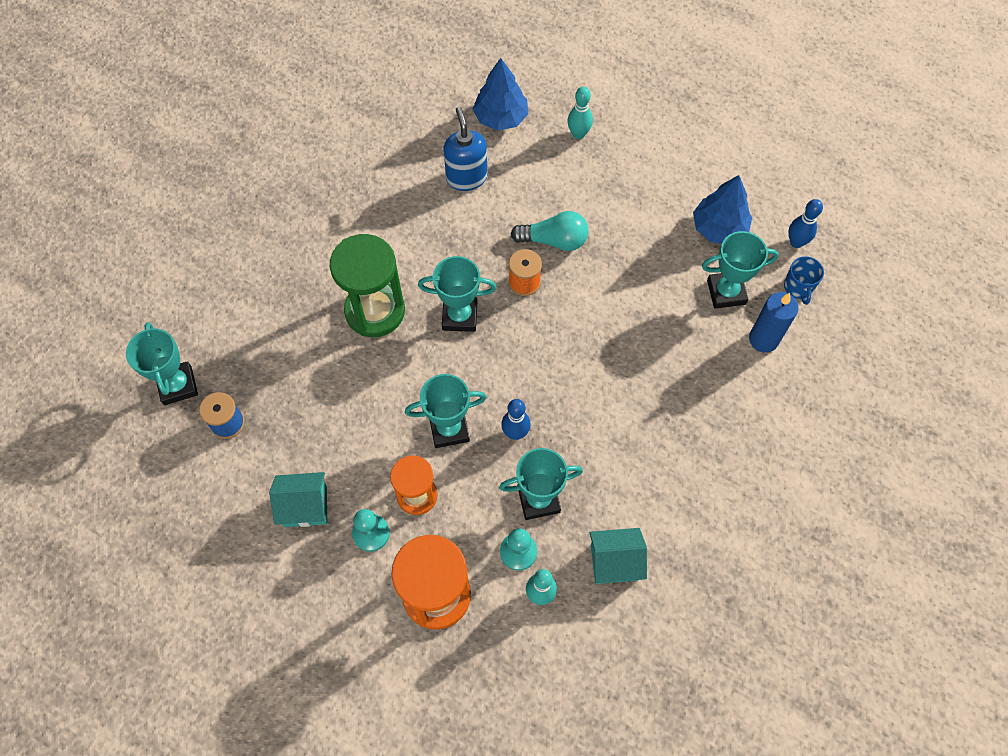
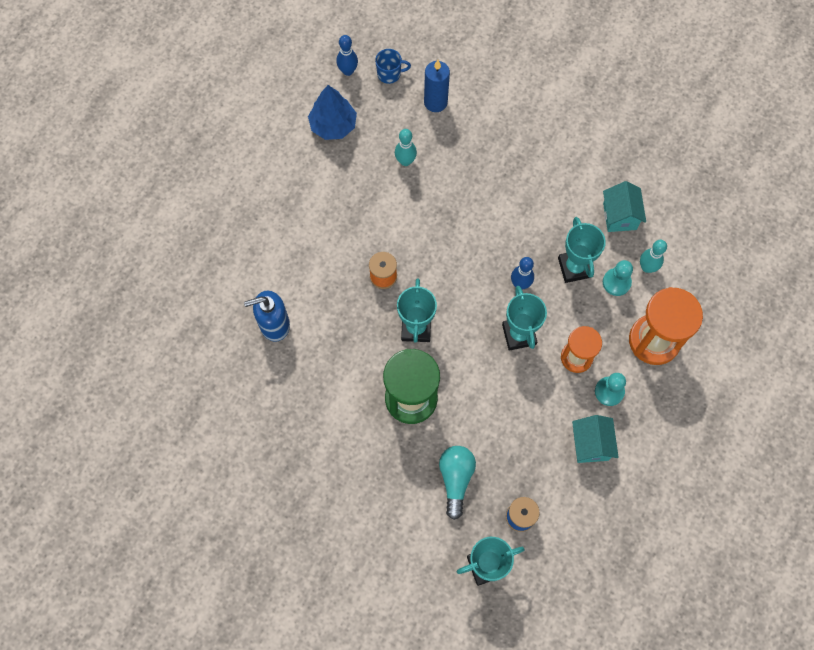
camera: 90 degrees left, 5 degrees up
(501, 117) = (208, 295): blue tree -> none
(554, 240) = (342, 252): turquoise light bulb -> turquoise light bulb (456, 479)
(578, 134) = (231, 229): turquoise bowling pin -> turquoise bowling pin (405, 161)
(726, 292) = (394, 125): turquoise trophy -> none

